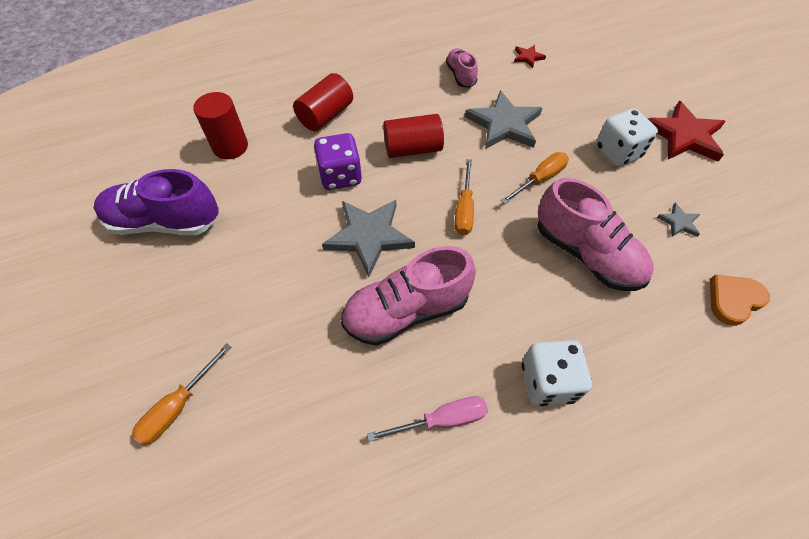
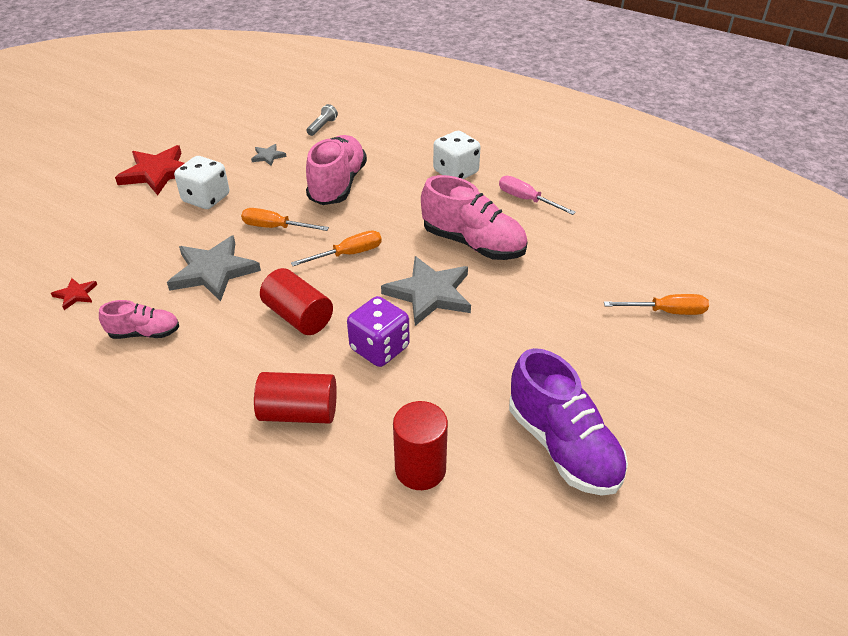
camera: 125 degrees left, 15 degrees down
(460, 75) = (145, 333): pink shoe -> pink shoe turned 135 degrees counterclockwise
(733, 300) = (322, 126): orange heart -> grey flashlight

